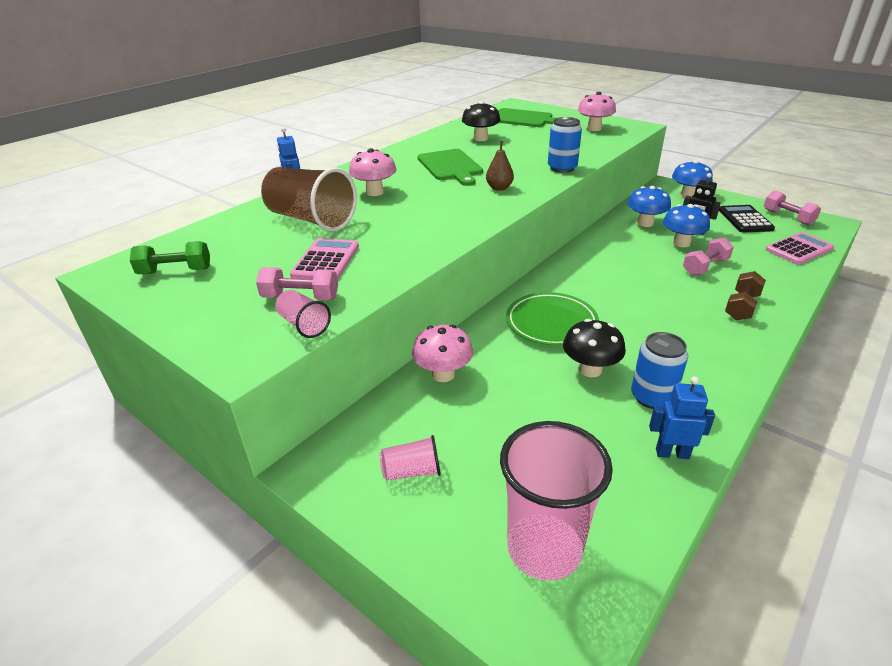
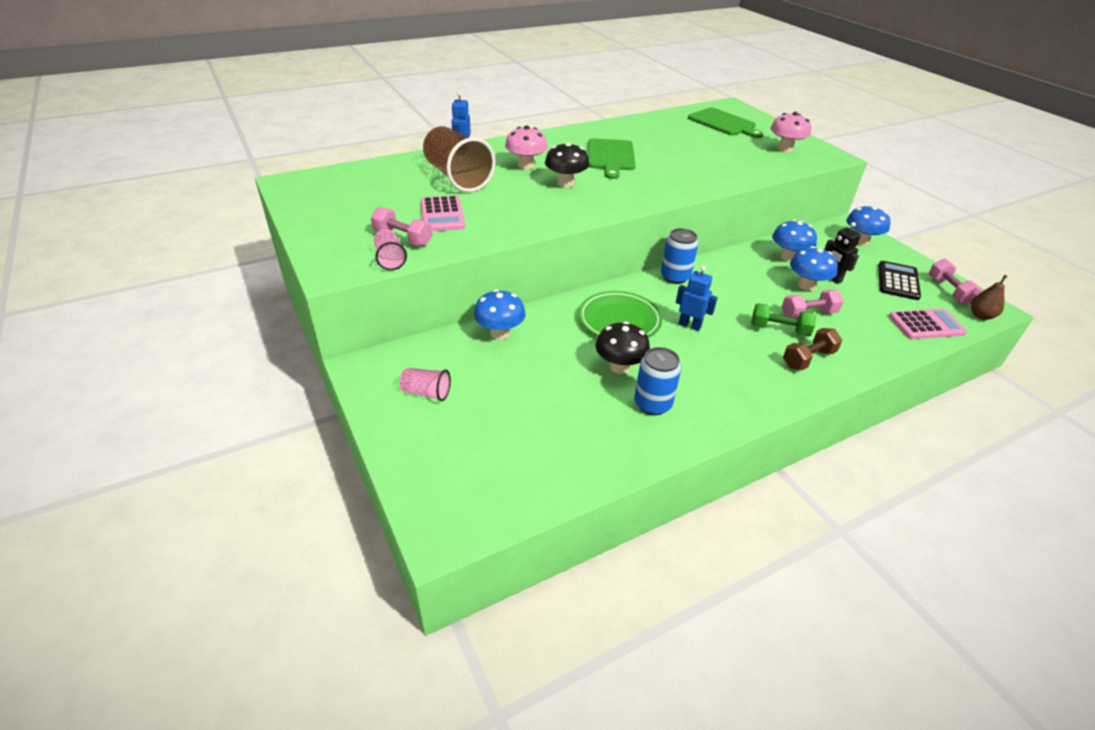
camera: 20 degrees right, 5 degrees up
(175, 271) = (333, 194): green dumbbell -> green dumbbell (779, 330)
(326, 261) = (442, 214): pink calculator -> pink calculator turned 135 degrees clockwise
(443, 374) = (500, 333): pink mushroom -> blue mushroom
(480, 138) = (663, 135): black mushroom -> black mushroom (565, 183)
(499, 188) = (635, 187): brown pear -> brown pear (981, 316)
(544, 549) = (478, 474): pink cup -> none
(562, 168) = (711, 182): blue can -> blue can (675, 277)
(672, 453) = (630, 449): blue robot -> blue robot (689, 325)

